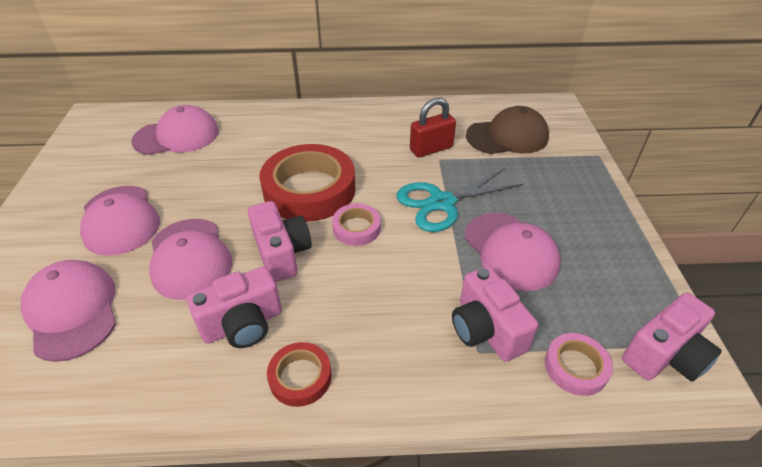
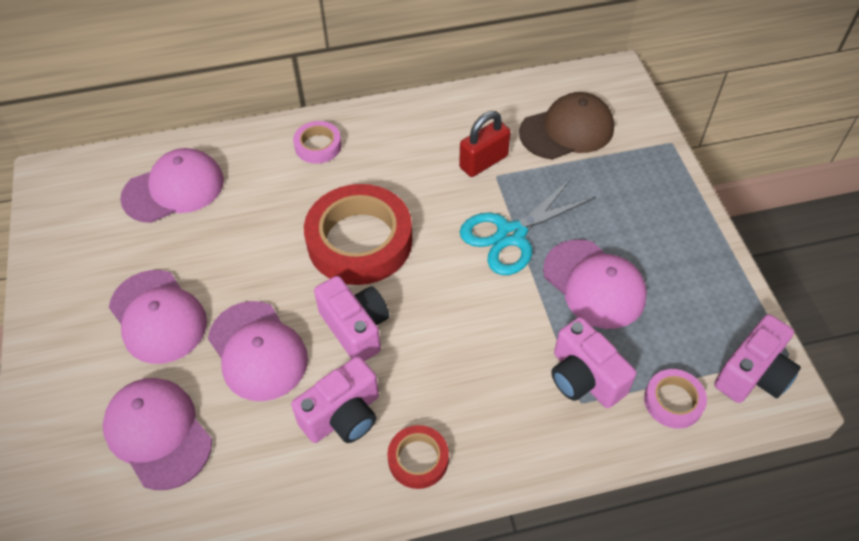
camera: 10 degrees left, 10 degrees up
(356, 228) = (426, 283): pink tape -> pink tape (318, 146)

